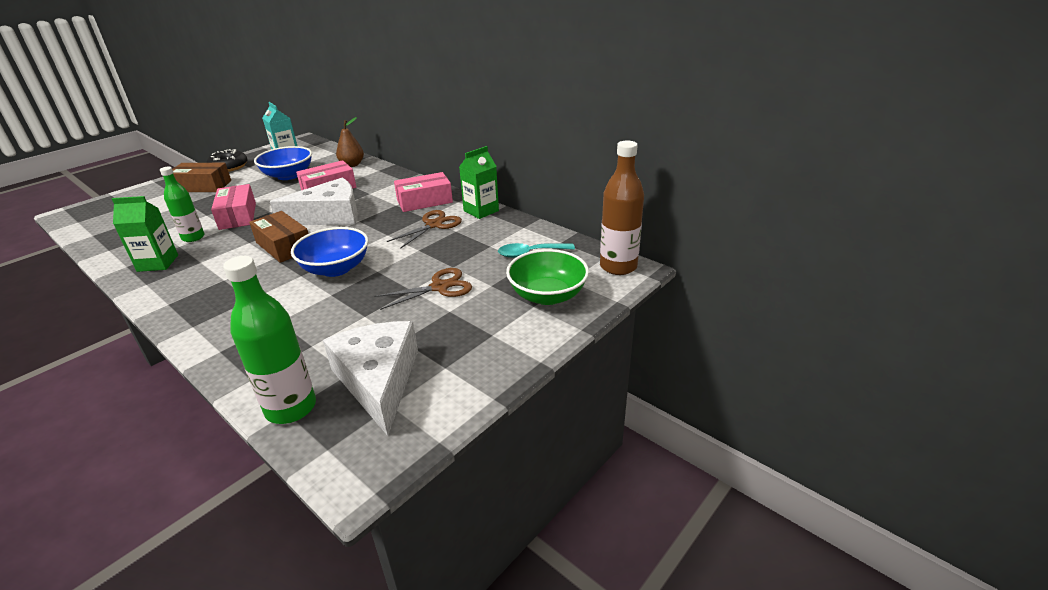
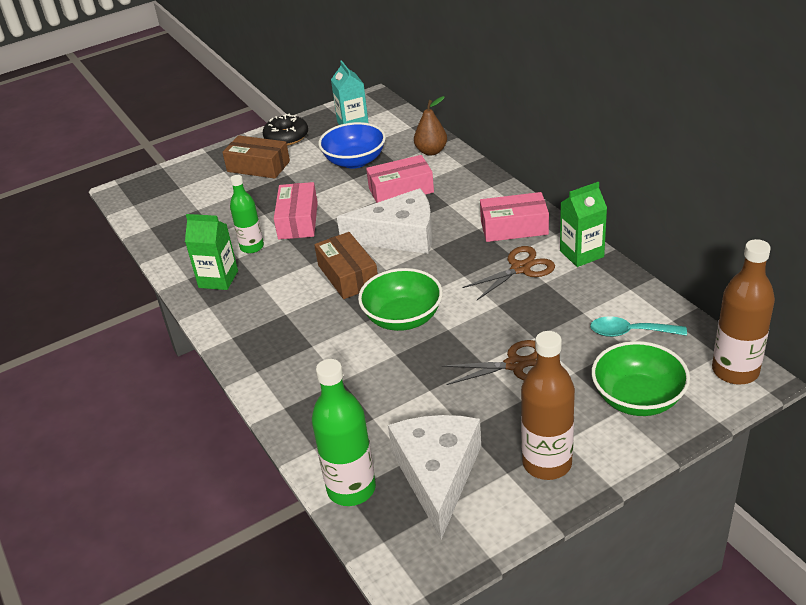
camera: 20 degrees right, 5 degrees up
(336, 268) = (403, 318): blue bowl -> green bowl
(480, 354) = (547, 463): none -> brown bottle

